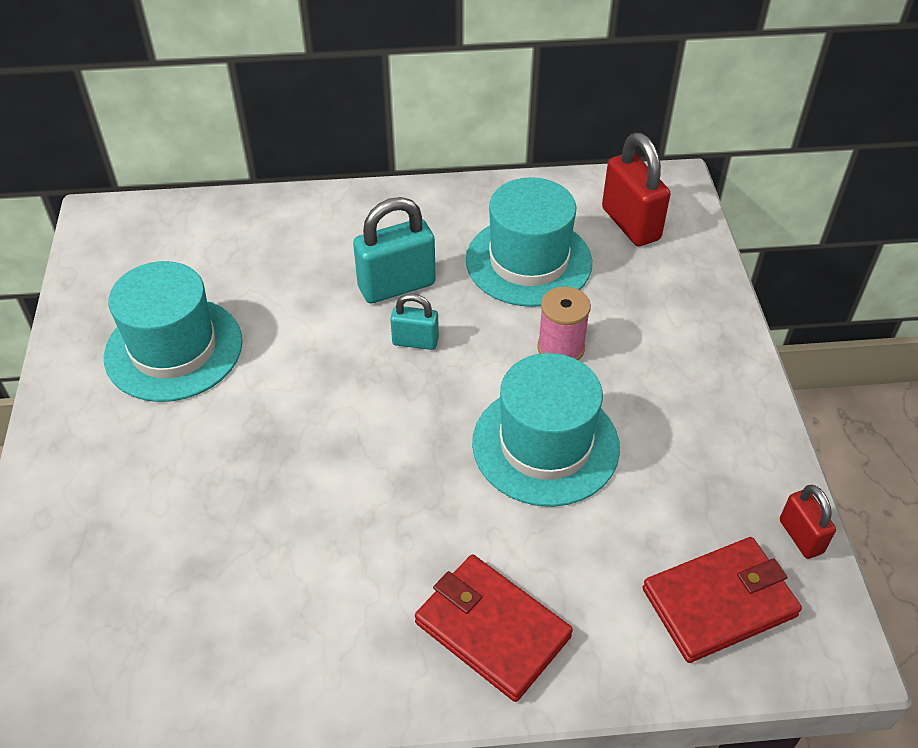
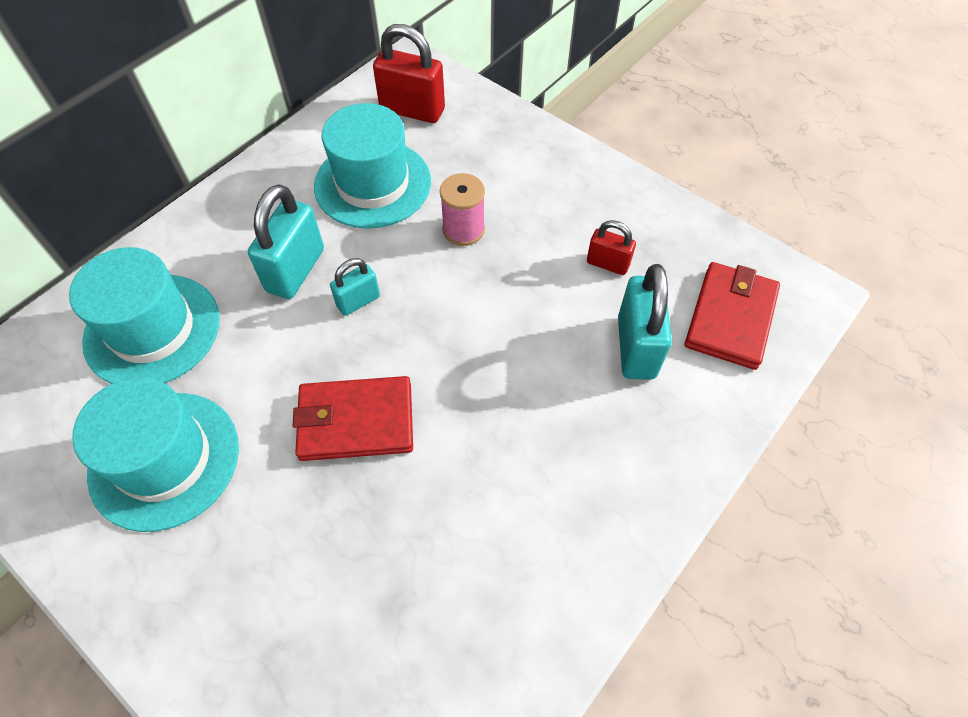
camera: 45 degrees left, 10 degrees up
(492, 629) = (634, 453): red wallet -> red wallet (356, 421)
(545, 445) = (528, 303): turquoise hat -> turquoise hat (152, 330)
(597, 552) = (636, 347): none -> turquoise padlock
(800, 536) = (726, 241): red padlock -> red padlock (607, 264)

